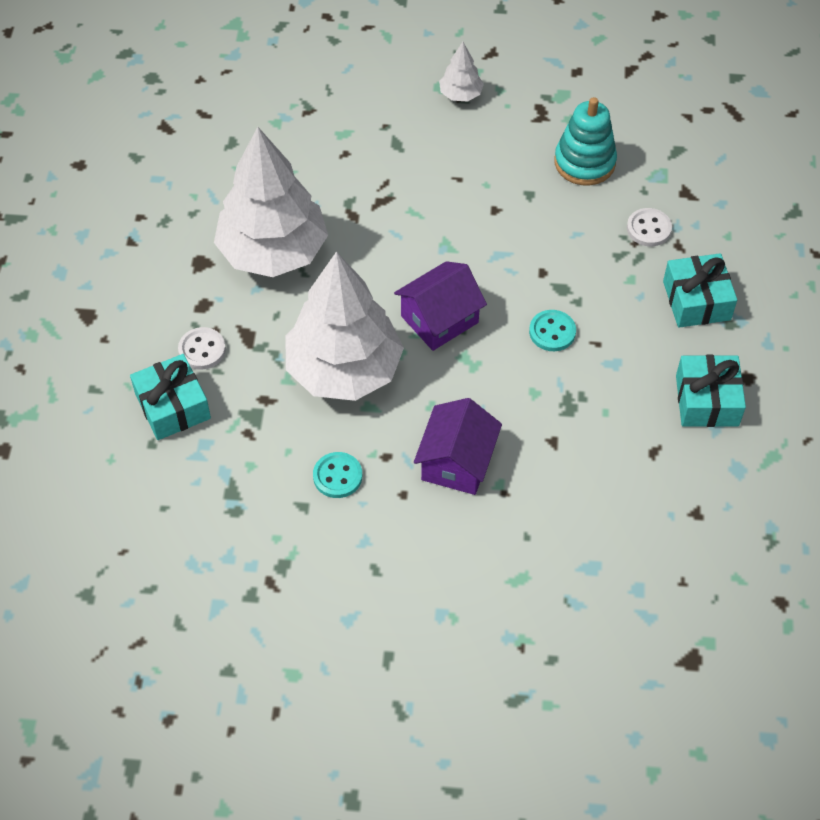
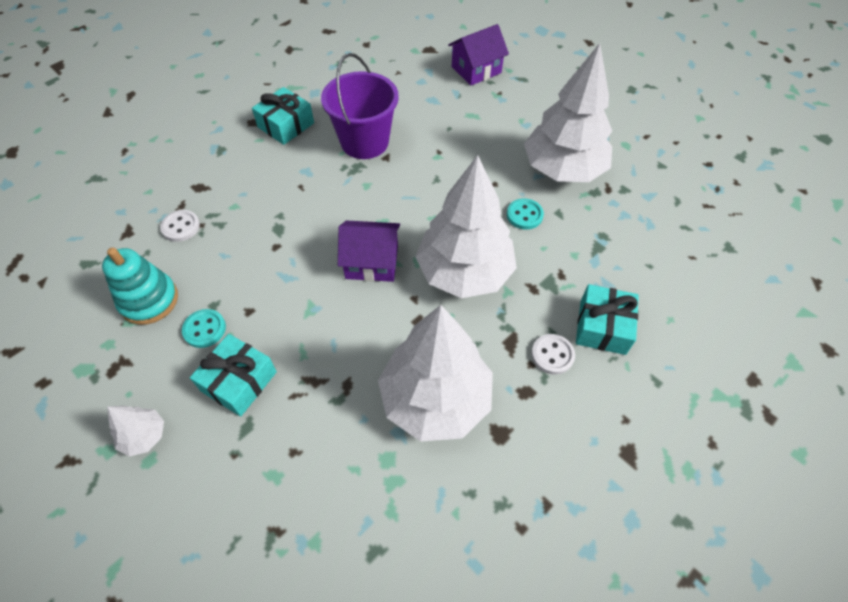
camera: 140 degrees left, 0 degrees up
(342, 572) = (562, 169): none -> white tree
(457, 462) = (448, 180): purple house -> purple house (476, 70)
(552, 332) = (316, 208): turquoise button -> turquoise button (204, 329)
(597, 443) = (365, 142): none -> purple bucket
(696, 300) = (218, 171): turquoise gift -> turquoise gift (239, 381)

